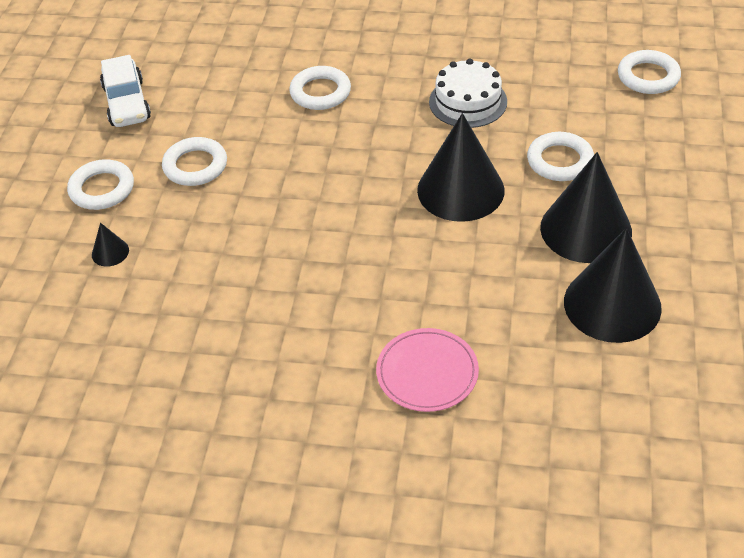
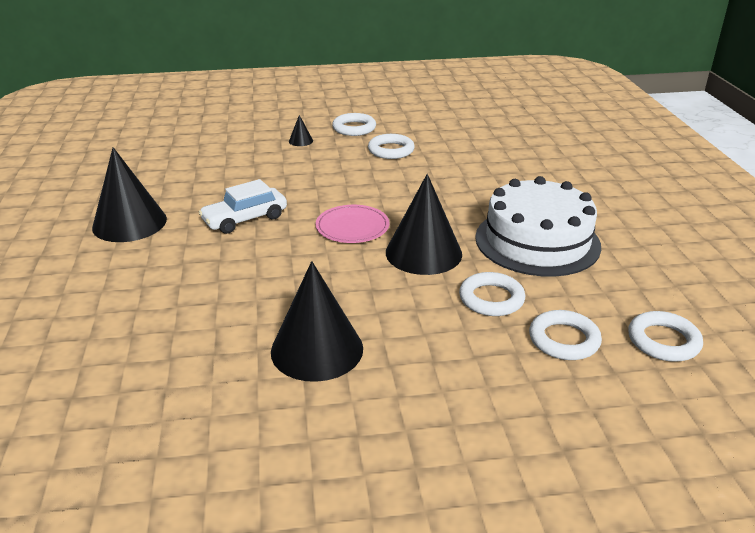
camera: 70 degrees right, 15 degrees down
(127, 103) = (437, 120): white car -> white car (245, 219)
(320, 92) = (498, 178): white ring -> white ring (564, 340)
(427, 372) = (220, 266): pink plate -> pink plate (352, 227)
(468, 102) = (537, 241): white cake -> white cake, size x1.71
(586, 229) = (407, 324): black cone -> black cone (129, 223)

